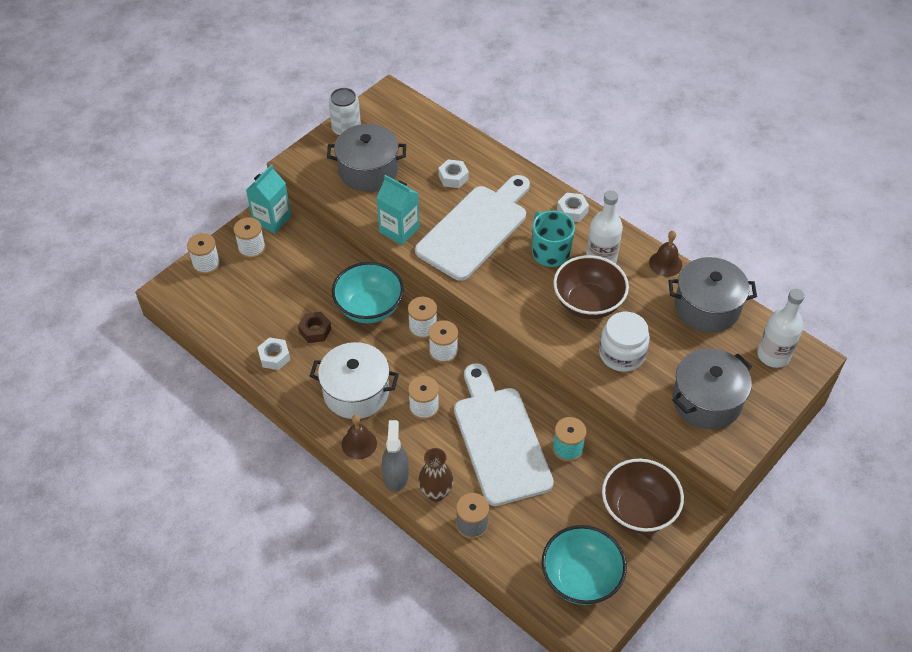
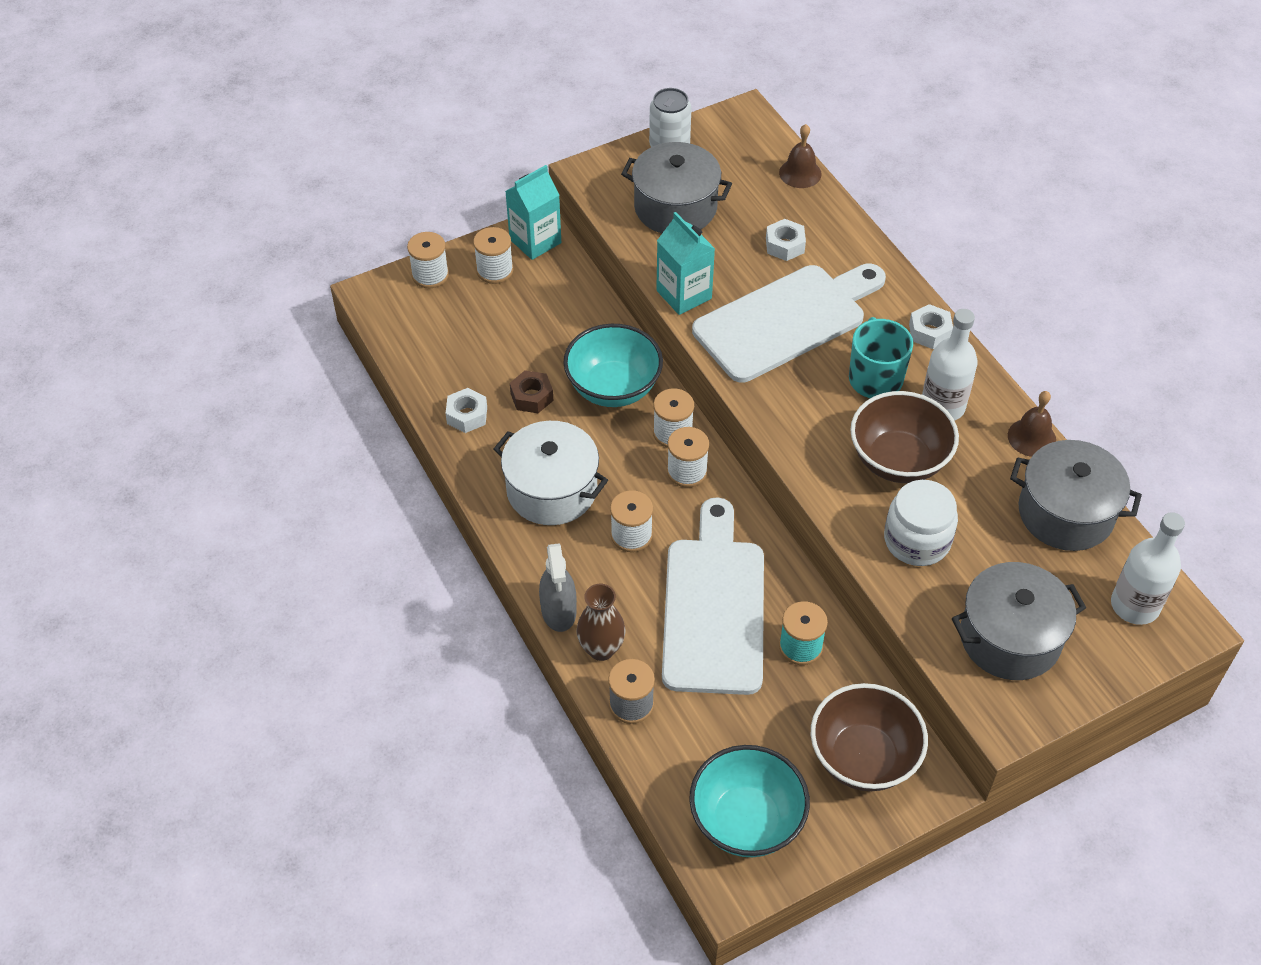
camera: 20 degrees right, 0 degrees up
(359, 443) = (528, 556): brown bell -> brown bell (800, 173)
(396, 475) = (558, 610): grey spray bottle -> grey spray bottle turned 150 degrees clockwise

